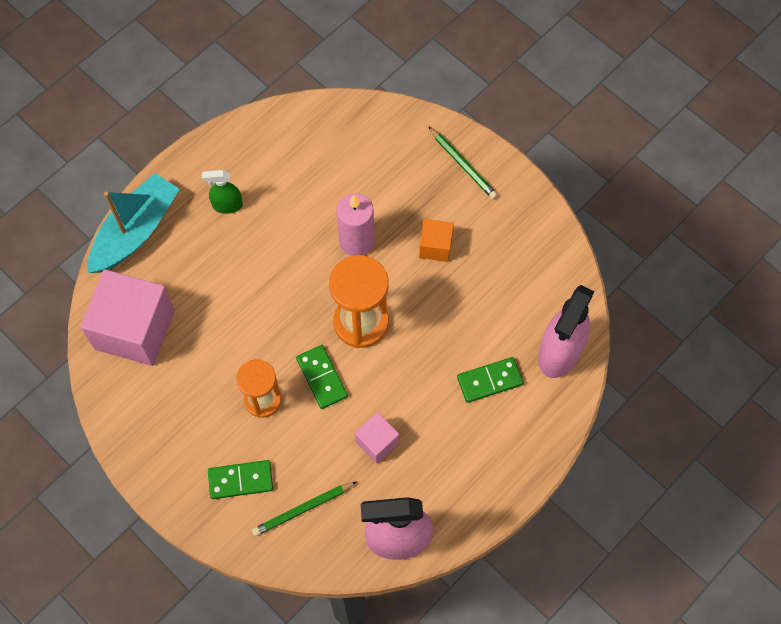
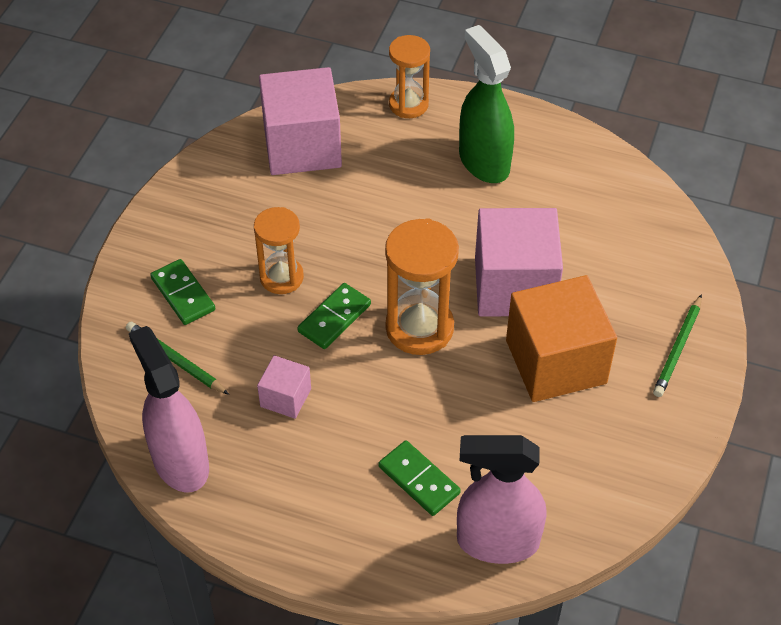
camera: 65 degrees right, 15 degrees down
(136, 231) = (408, 104): turquoise boat -> orange hourglass
(227, 205) = (483, 162): green spray bottle -> green spray bottle, size x1.91
(356, 241) = (514, 286): pink candle -> pink cube
(435, 246) = (556, 362): orange cube -> orange cube, size x2.07

